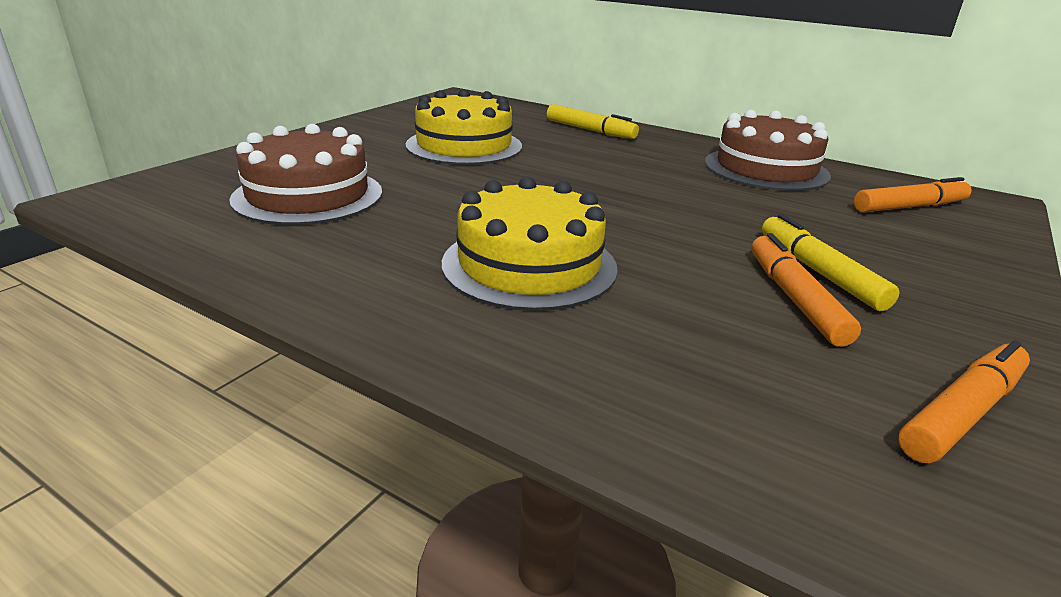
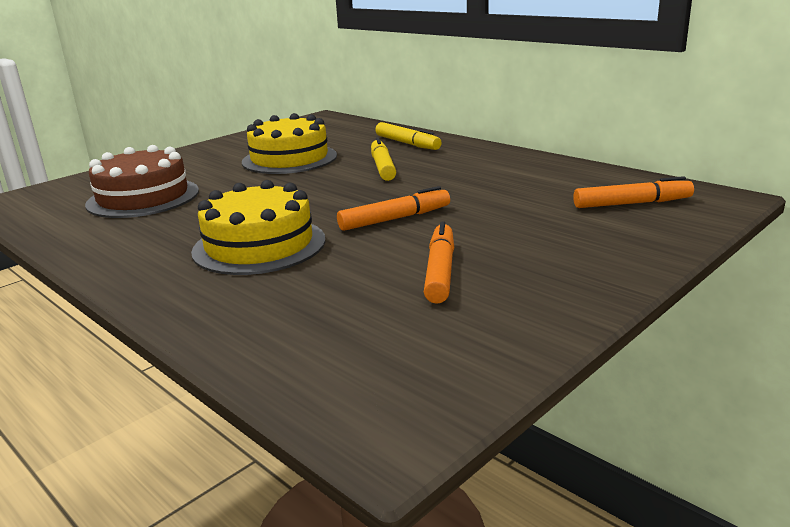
camera: 15 degrees right, 5 degrees down
(766, 169) = (532, 173): brown cake -> none
(819, 273) = (483, 253): yellow marker -> yellow marker (382, 167)
(961, 413) = (481, 348): orange marker -> orange marker (394, 219)

